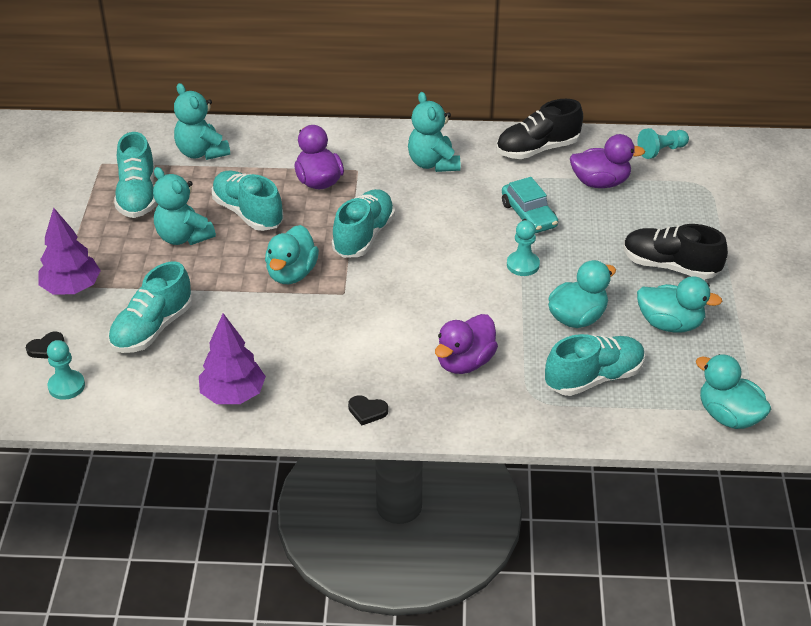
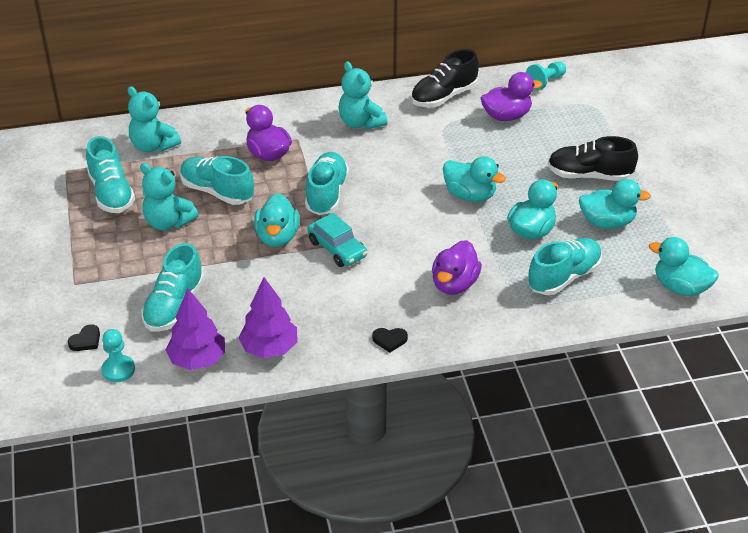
camera: 15 degrees left, 0 degrees up
(72, 288) = (86, 284): purple tree -> purple tree (197, 360)
(523, 265) = (470, 195): turquoise pawn -> turquoise duck
(529, 215) = (458, 153): turquoise car -> turquoise car (337, 249)

